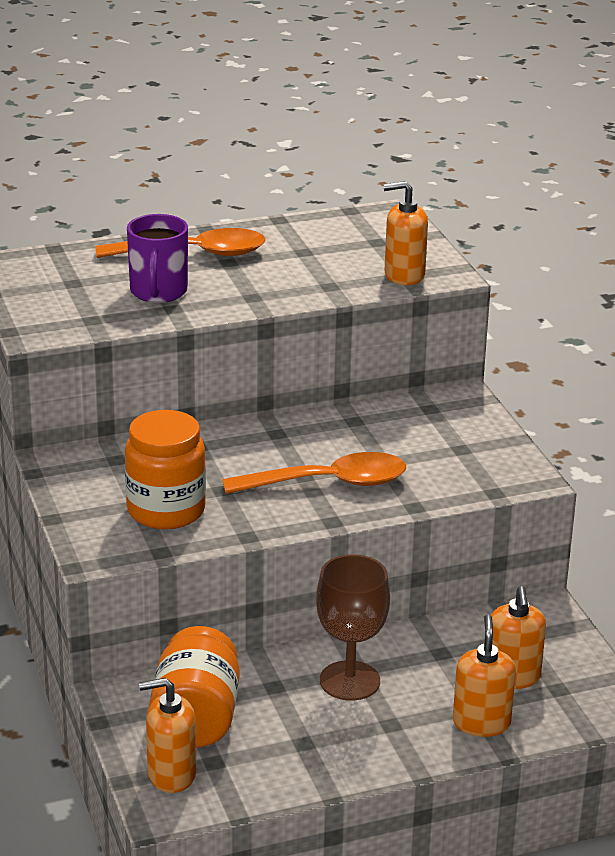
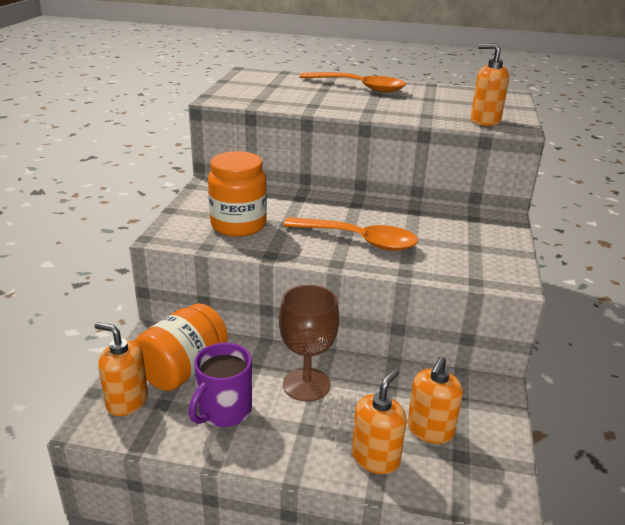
camera: 30 degrees right, 0 degrees up
(158, 292) = (314, 97): purple mug -> purple mug (224, 411)

